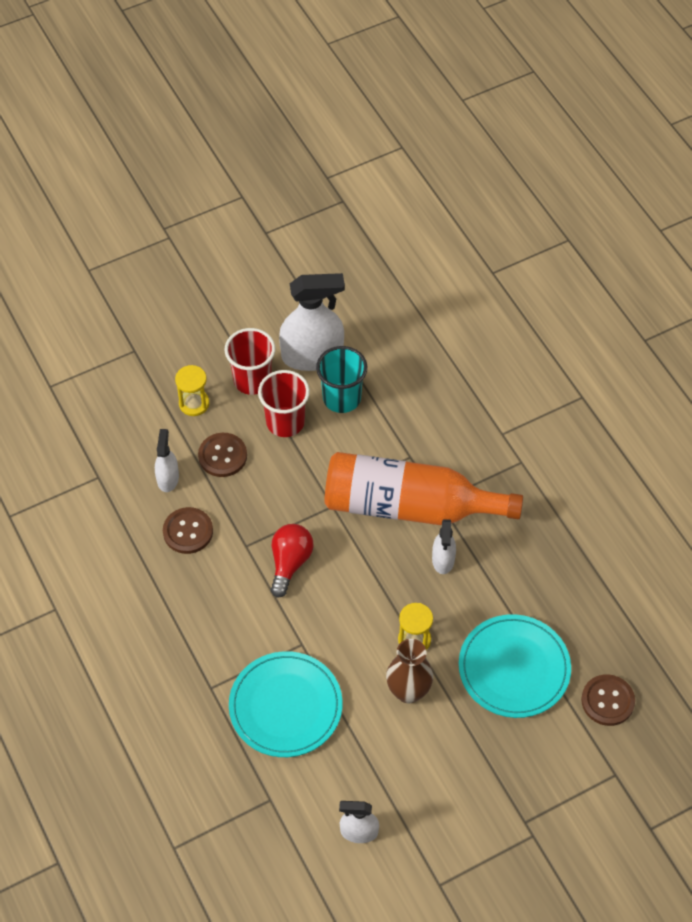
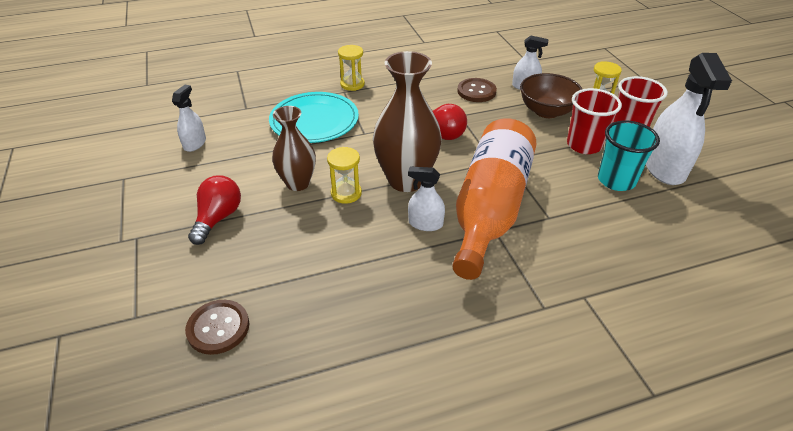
camera: 100 degrees right, 15 degrees down
(191, 681) = (352, 84): none -> yellow hourglass
(222, 456) = (546, 111): brown button -> brown bowl
(380, 586) = (406, 180): none -> brown vase
(479, 753) = (218, 218): none -> red light bulb
(514, 668) = (290, 256): turquoise plate -> none

